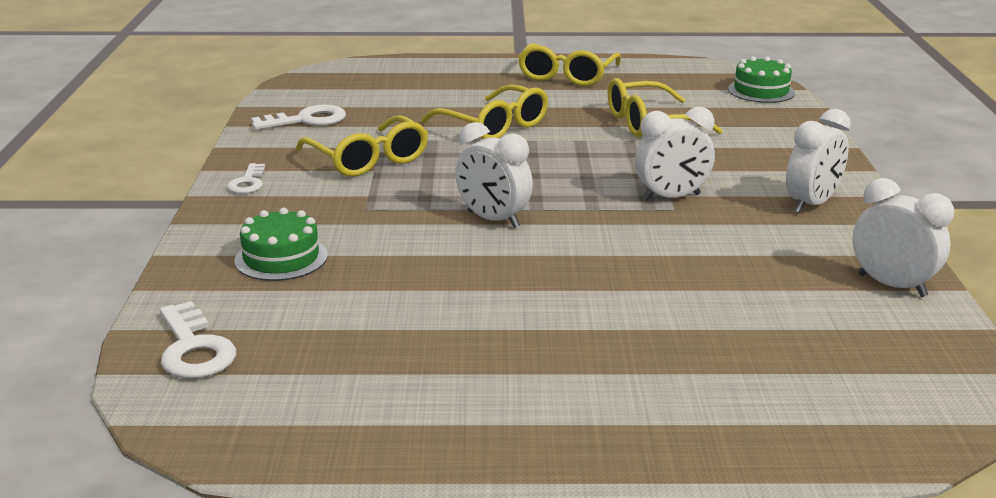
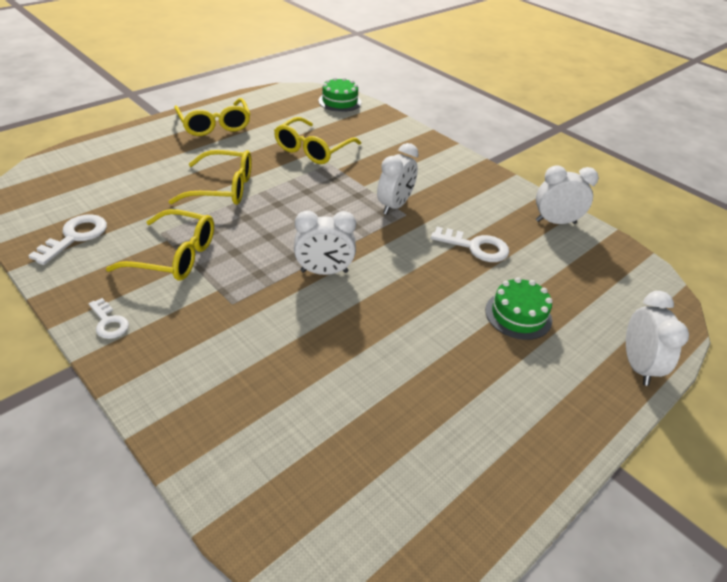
camera: 45 degrees left, 15 degrees up
(194, 349) = (283, 507): white key -> white key (476, 247)
(281, 258) = (232, 382): green cake -> green cake (518, 315)
(811, 204) = (462, 180): white clock -> white clock (637, 366)

